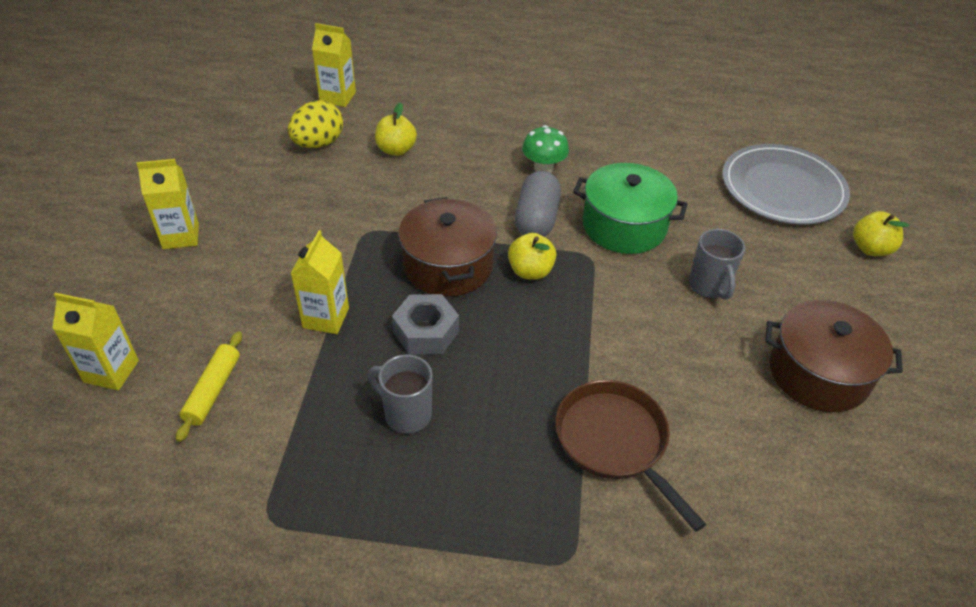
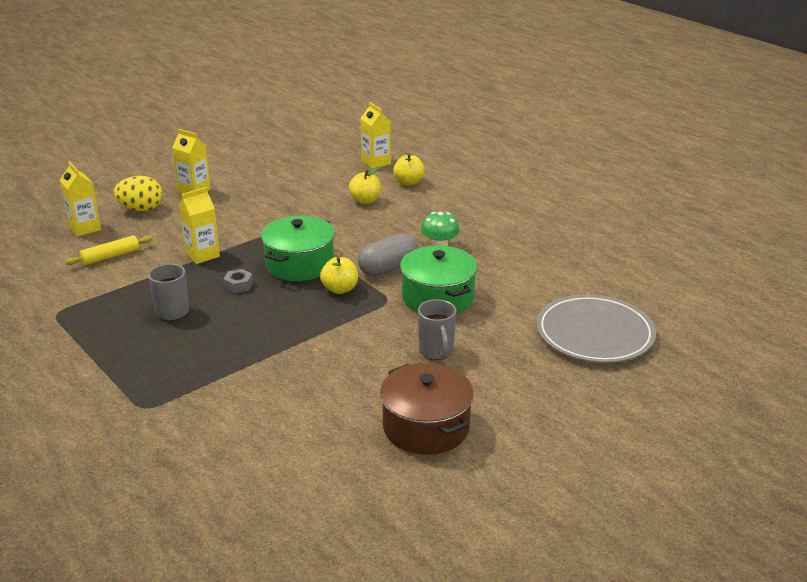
camera: 45 degrees right, 15 degrees down
(318, 143) = (327, 180): yellow egg -> yellow egg (141, 209)
(426, 332) = (238, 285): grey nut -> grey nut, size x0.60
(448, 265) = (299, 264): brown pot -> green pot
(615, 442) = (249, 381): brown pan -> none
(709, 286) = (436, 351): grey mug -> grey mug turned 45 degrees counterclockwise
(870, 248) = (598, 395): yellow apple -> yellow apple (409, 182)

